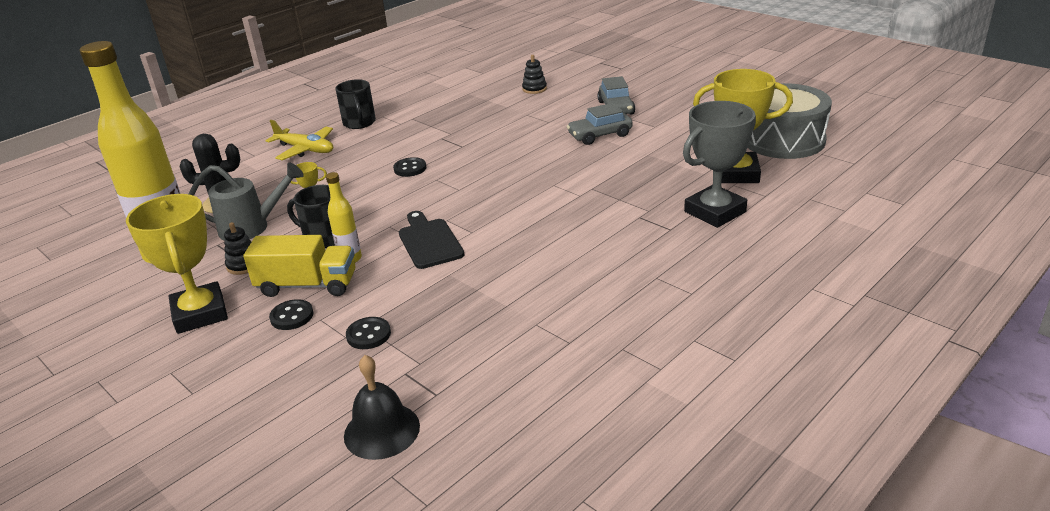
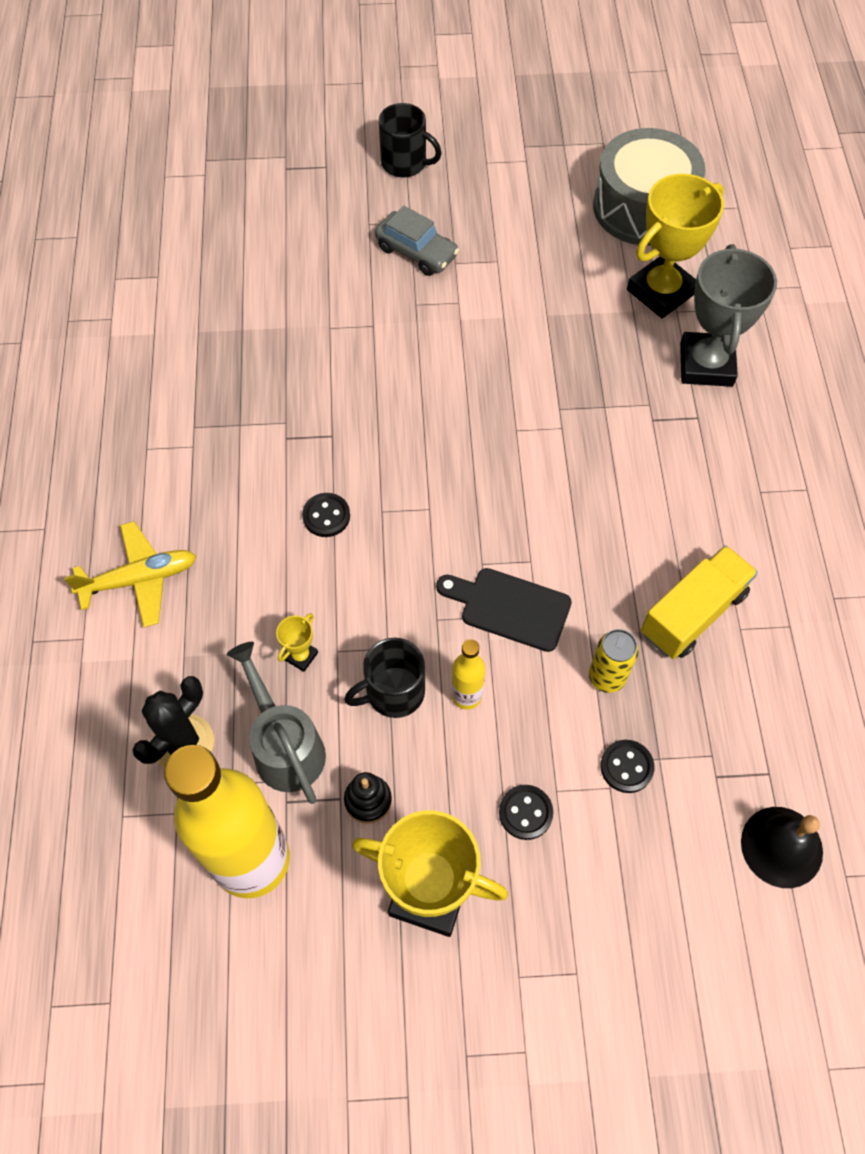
camera: 50 degrees left, 30 degrees up
(252, 227) = (285, 746): grey watering can -> grey watering can turned 60 degrees counterclockwise
(307, 285) = (478, 765): yellow truck -> yellow truck (693, 613)
(359, 123) = (135, 482): black mug -> black mug (405, 163)
(426, 295) = (607, 677): none -> yellow can
(534, 89) = (273, 271): black stacking toy -> none
(600, 135) = (460, 314): grey car -> none

